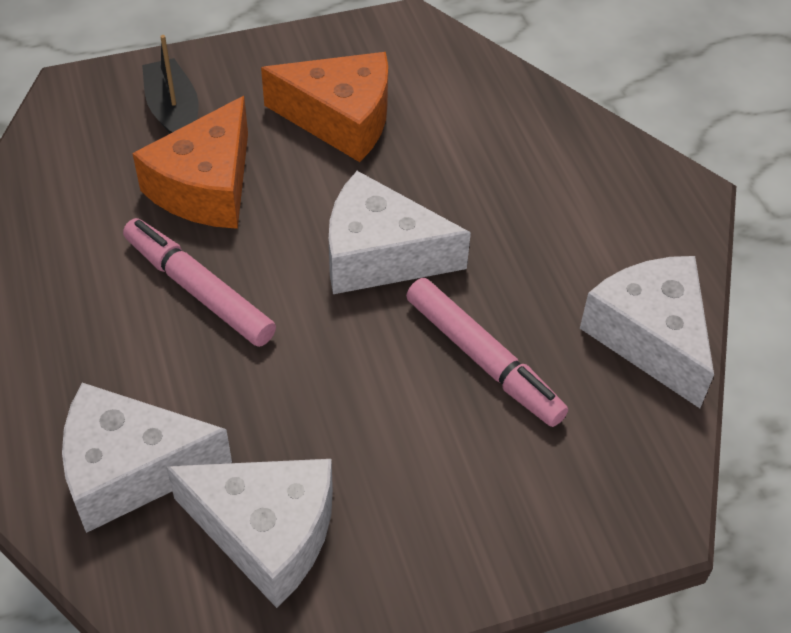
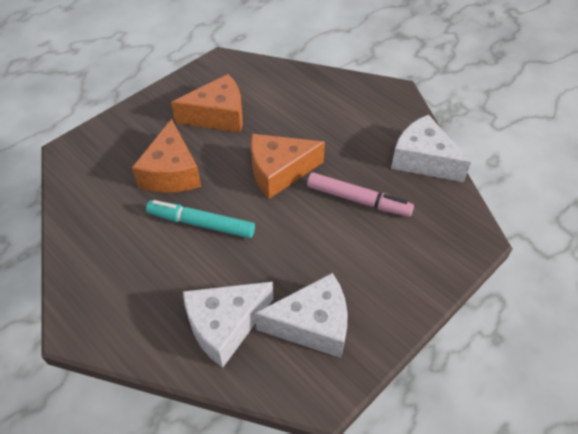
camera: 25 degrees left, 0 degrees up
(173, 112) = (130, 142): black boat -> none
(198, 290) = (201, 224): pink marker -> turquoise marker
(380, 255) = (279, 171): white cheese -> orange cheese

